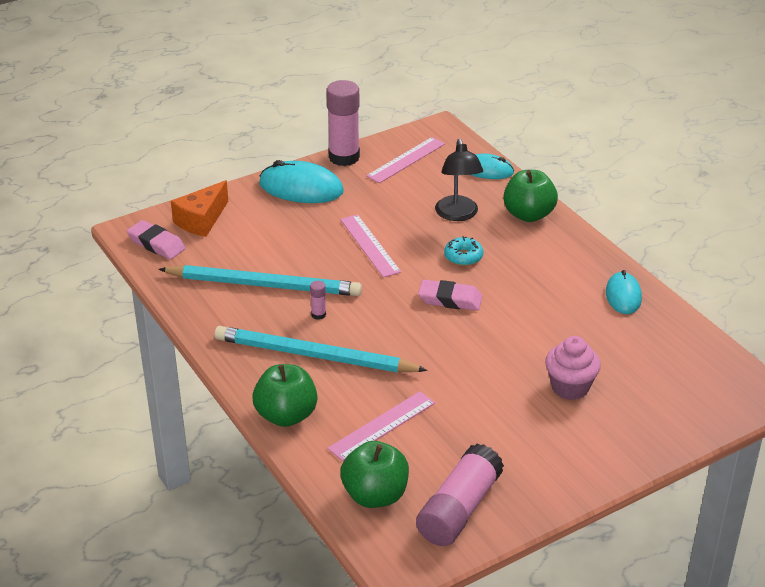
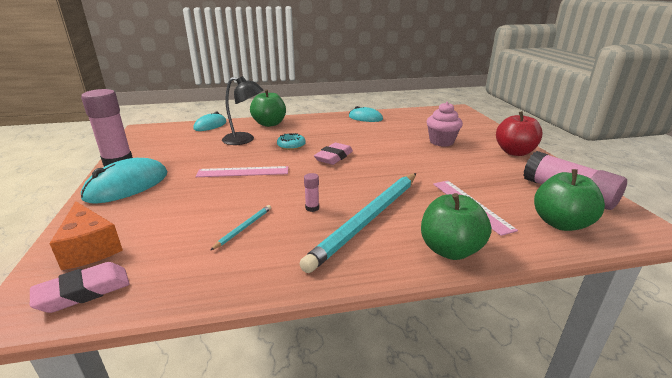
camera: 70 degrees left, 10 degrees down
(264, 285) = (244, 228): turquoise pencil -> turquoise pencil, size x0.40
(406, 160) = (160, 143): pink ruler -> none
(576, 465) = (514, 152): none -> red apple

